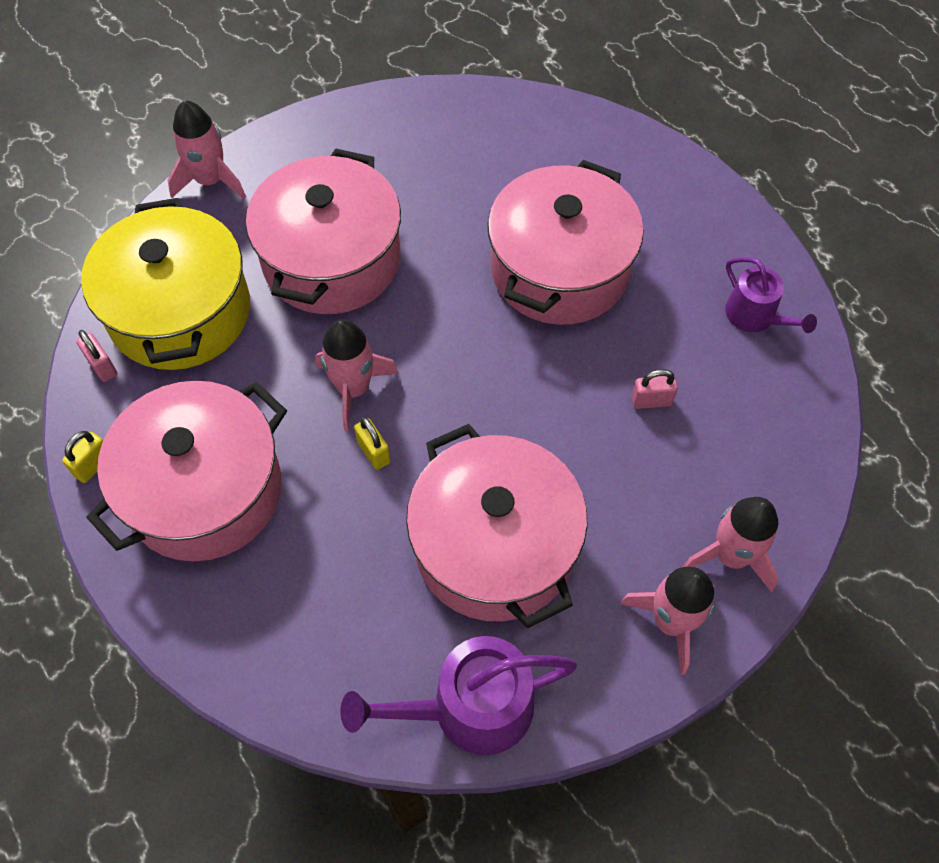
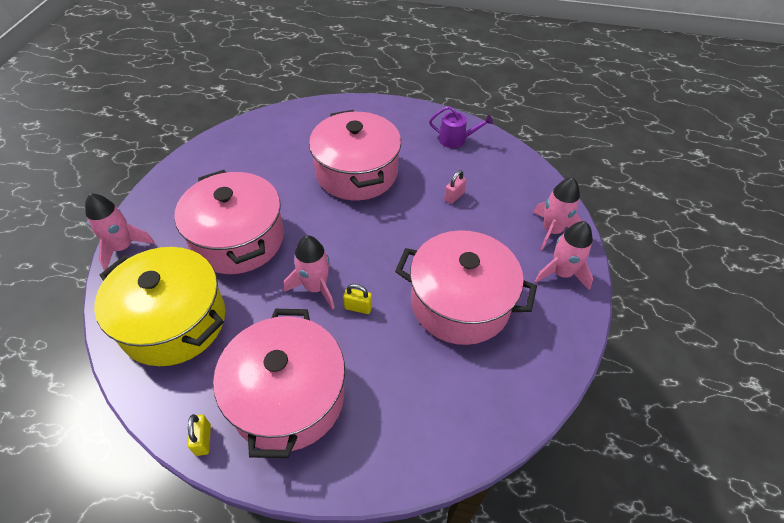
camera: 45 degrees left, 10 degrees down
(102, 366) = (152, 384): pink padlock -> none
(470, 708) = (531, 380): purple watering can -> none

